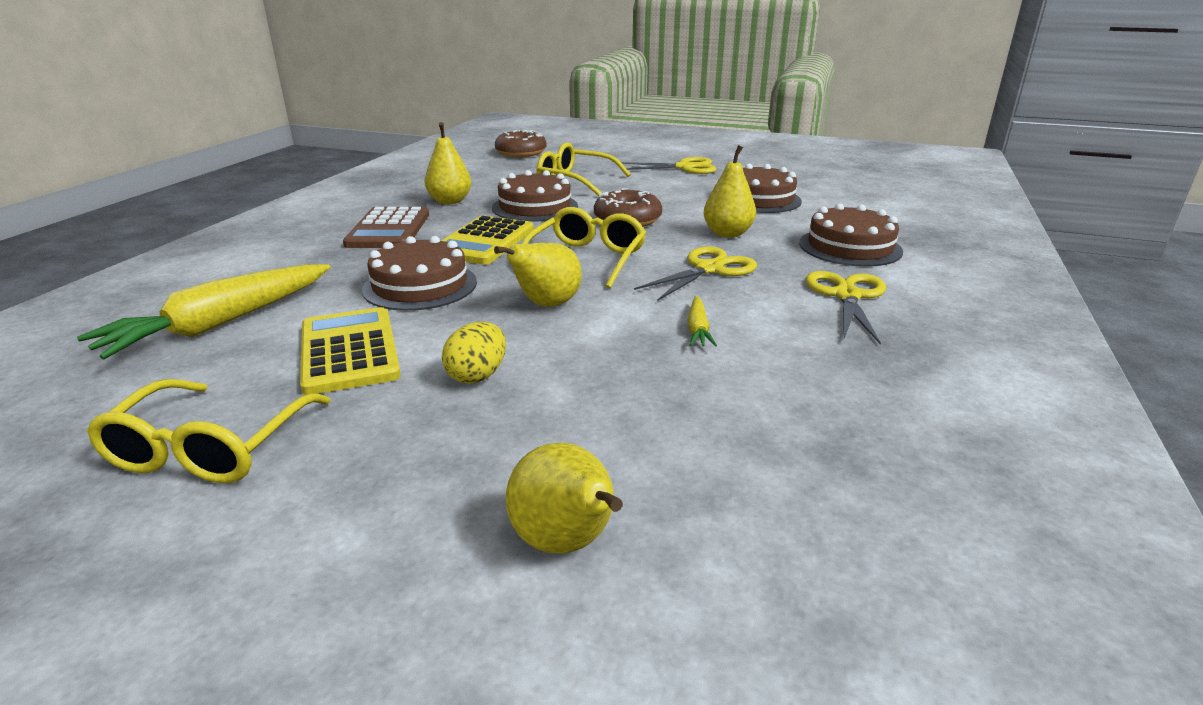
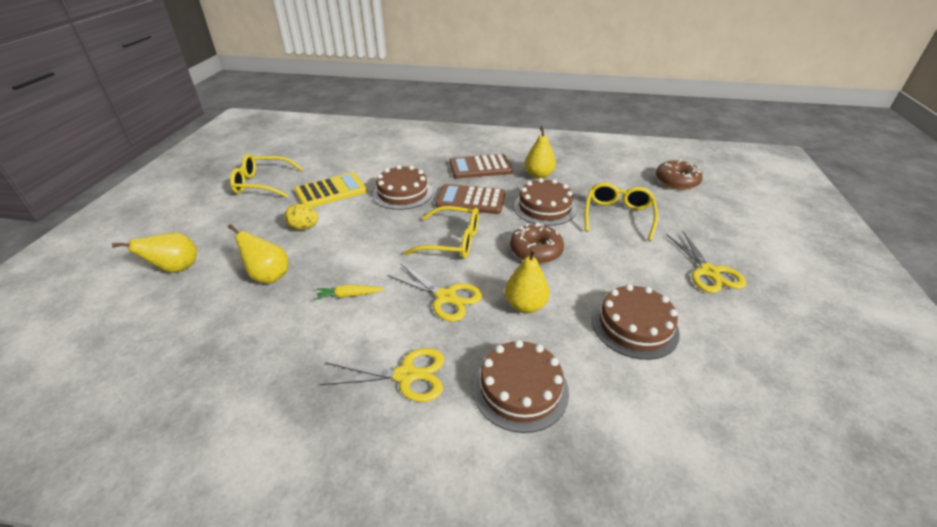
camera: 80 degrees right, 10 degrees up
(220, 324) = (358, 157): yellow carrot -> none
(484, 242) = (470, 200): yellow calculator -> brown calculator
(546, 305) = (381, 235): yellow pear -> yellow pear (269, 276)

